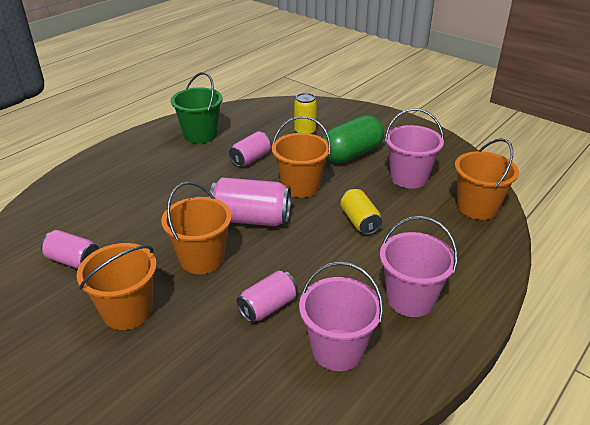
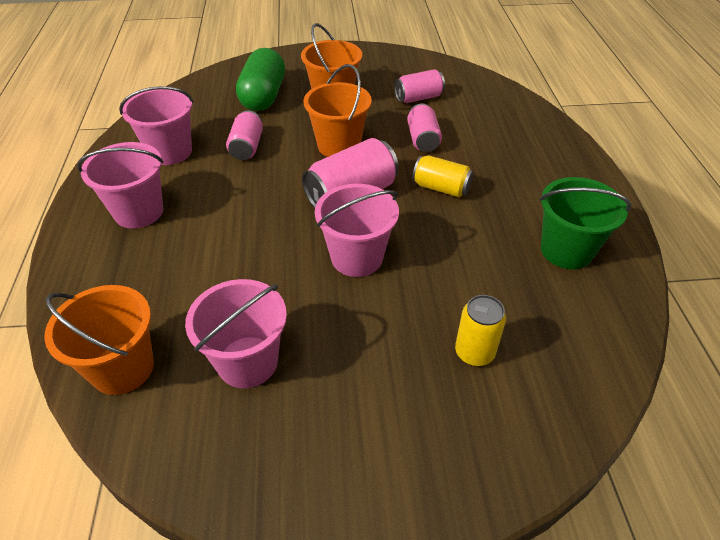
camera: 135 degrees right, 10 degrees up
(251, 159) = (459, 257): pink can -> pink can (422, 139)
(300, 186) = (357, 257): orange bucket -> pink bucket
(352, 154) = (363, 354): green capsule -> green capsule (263, 96)
(359, 221) = (248, 256): yellow can -> yellow can (441, 188)

